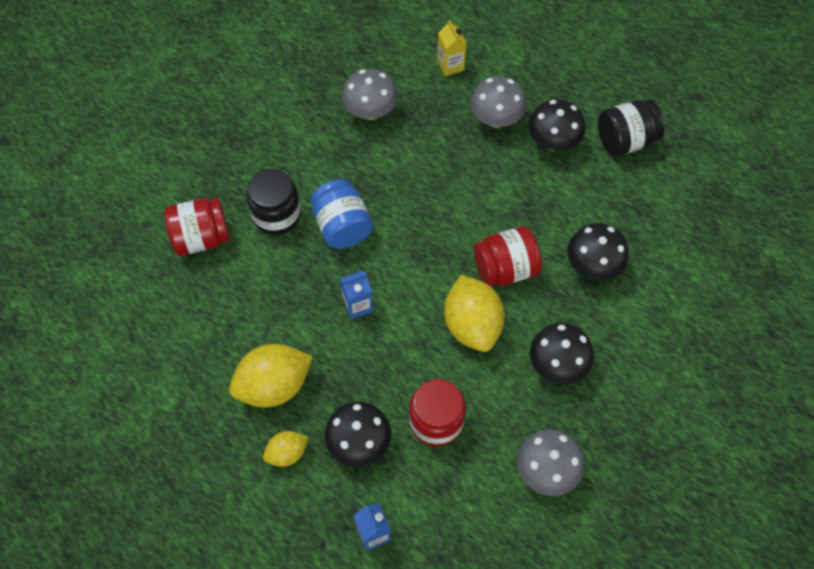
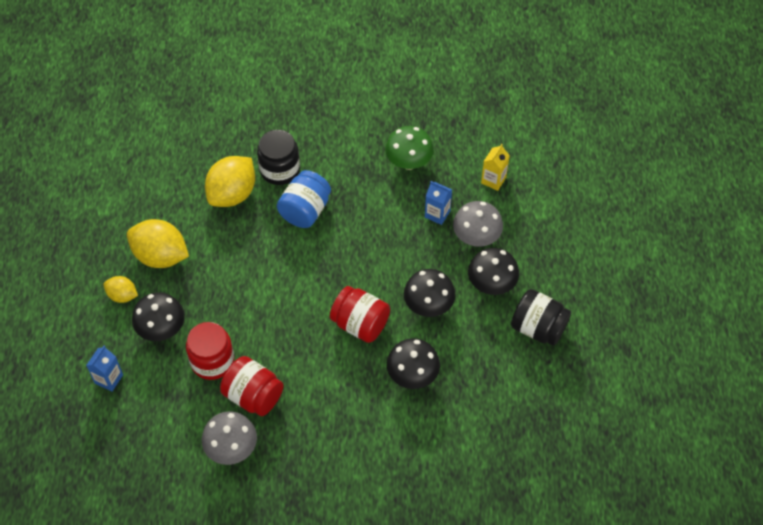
camera: 50 degrees right, 5 degrees down
(201, 238) = (227, 143): red jar -> red jar (253, 396)
(357, 305) = (255, 260): blue carton -> blue carton (437, 214)
(370, 111) = (408, 162): grey mushroom -> green mushroom
(472, 325) = (300, 334): yellow lemon -> yellow lemon (232, 194)
(557, 364) = (315, 404): black mushroom -> black mushroom (428, 305)

